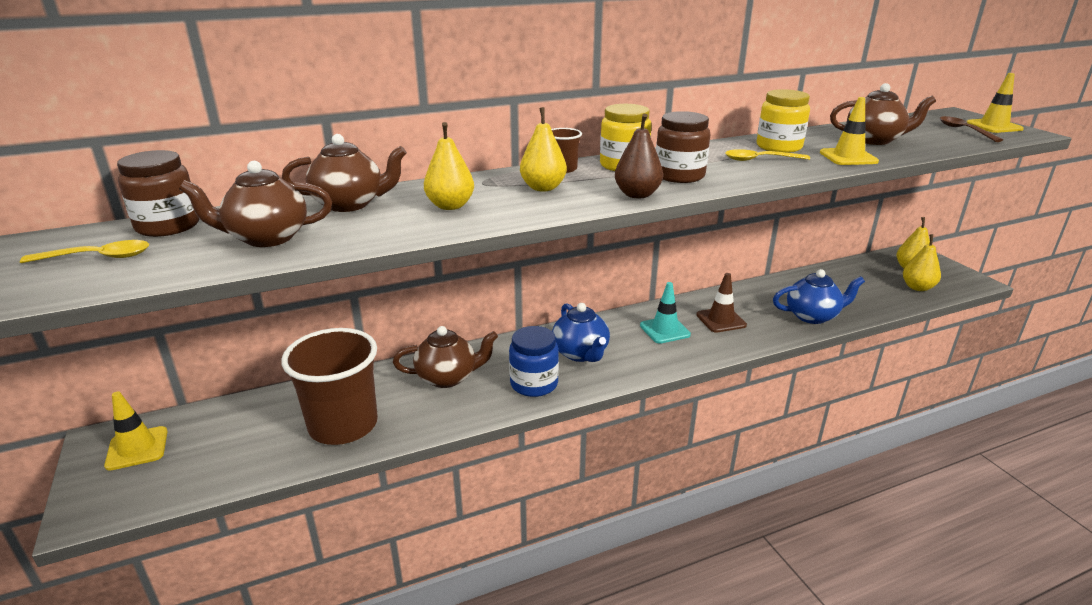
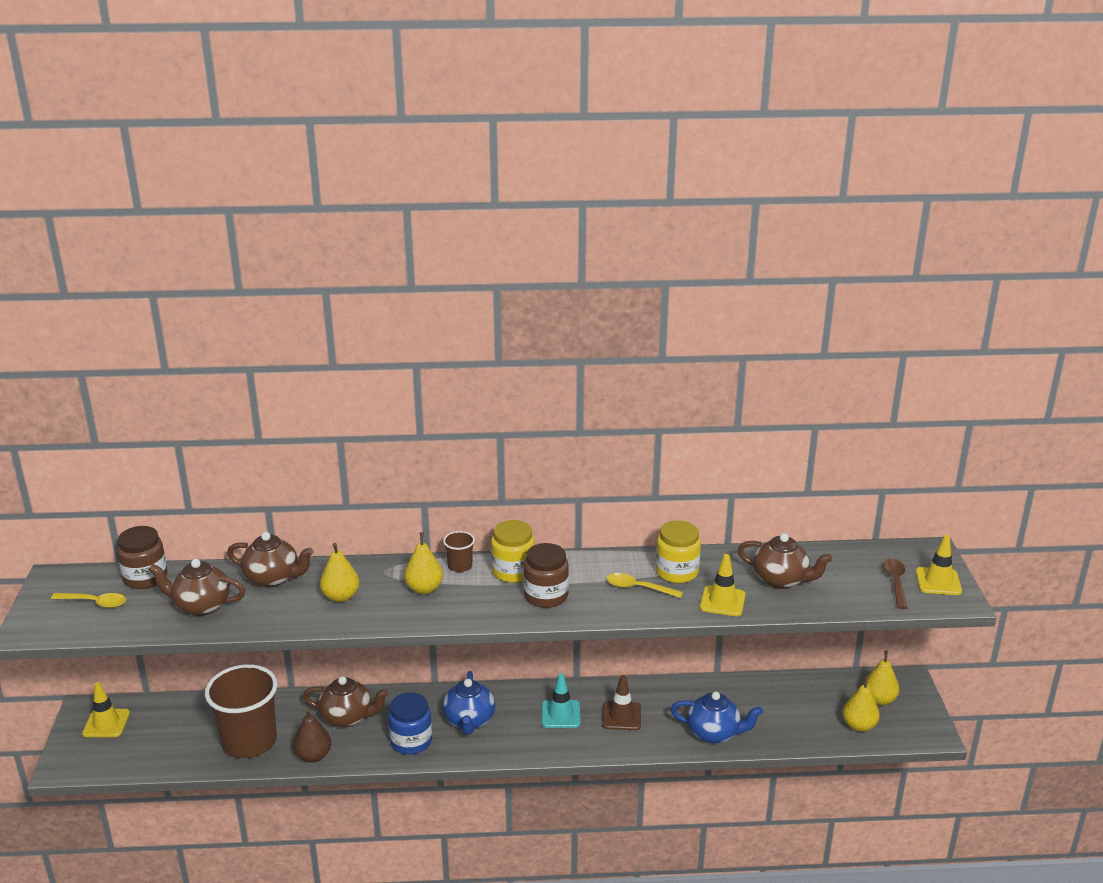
camera: 20 degrees right, 0 degrees up
(637, 195) = (489, 614): brown pear -> brown pear (313, 756)

